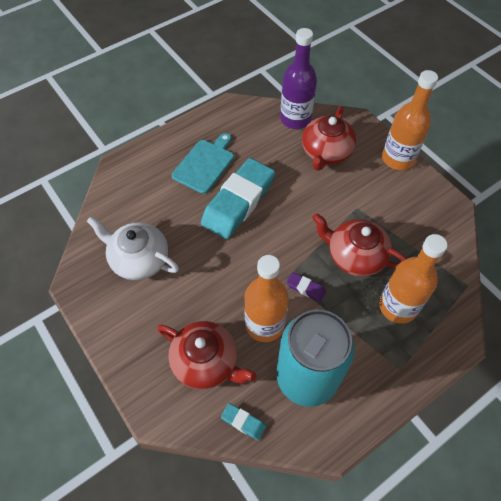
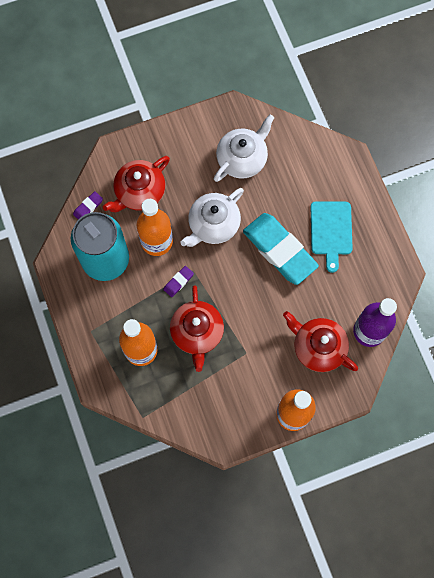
camera: 105 degrees right, 15 degrees up
(205, 164) = (331, 231): turquoise cutting board -> turquoise cutting board turned 45 degrees clockwise
(227, 270) = (213, 225): none -> white teapot
(243, 422) = (88, 207): turquoise eraser -> purple eraser
(355, 256) = (197, 332): red teapot -> red teapot turned 135 degrees clockwise

